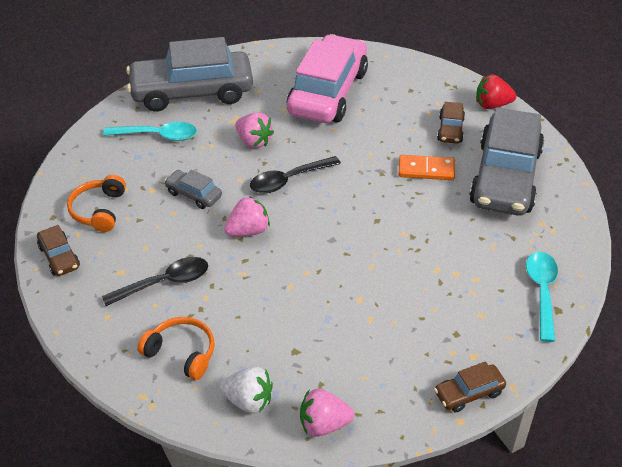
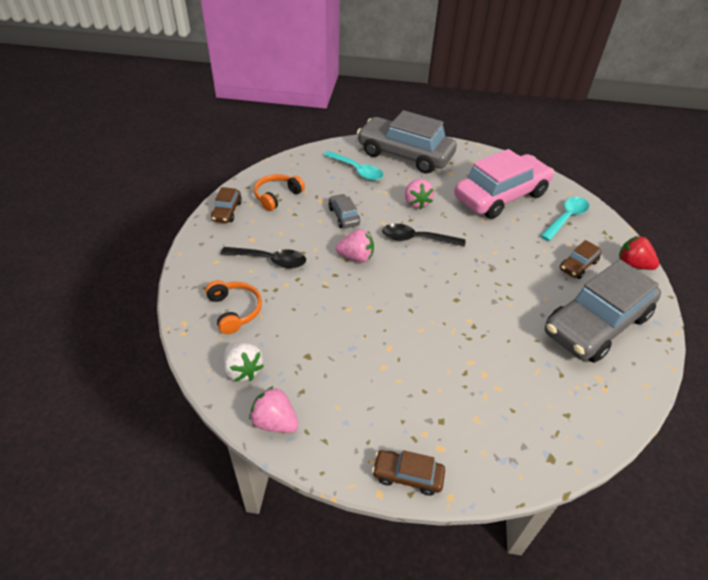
camera: 35 degrees right, 0 degrees up
(426, 170) = (530, 284): orange domino -> none
(542, 292) = (549, 434): turquoise spoon -> turquoise spoon (566, 218)

